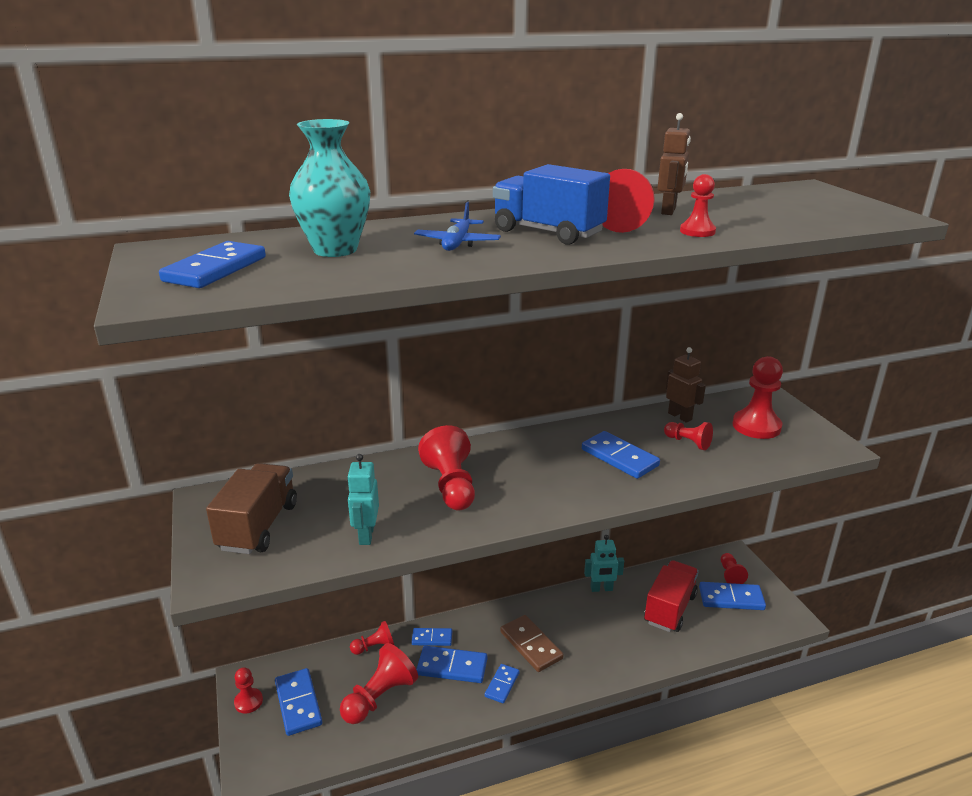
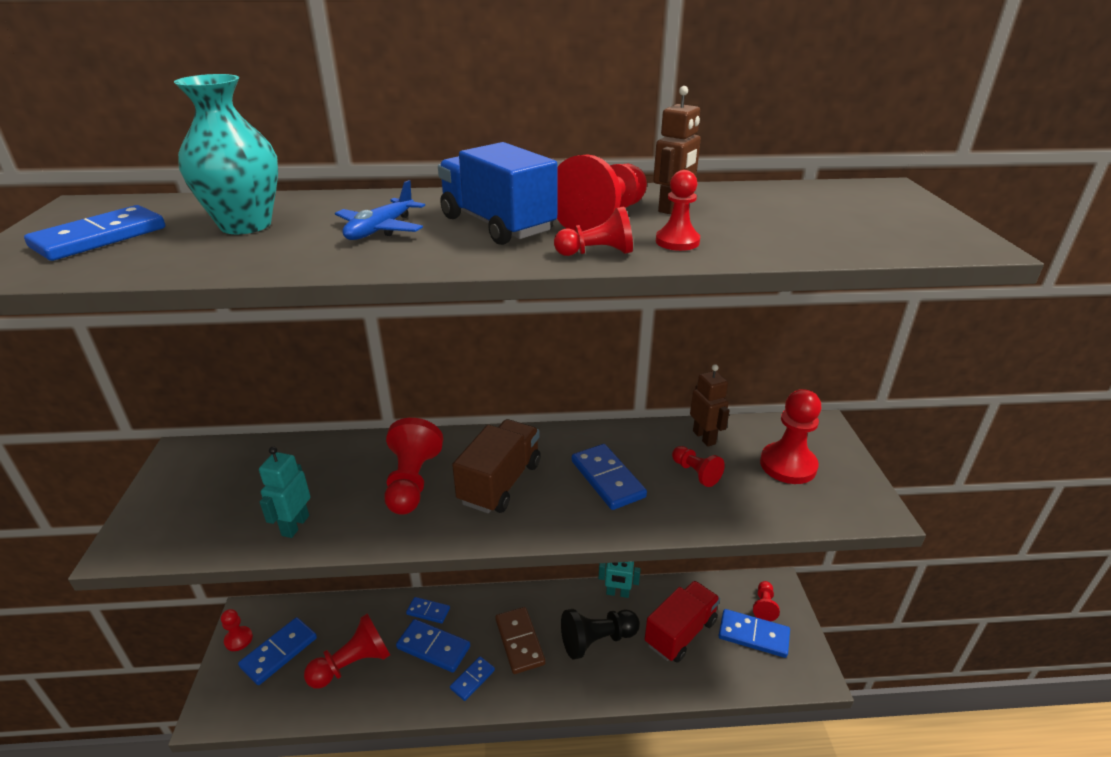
camera: 15 degrees right, 5 degrees up
(258, 526) = (205, 494): brown truck -> brown truck (500, 483)
(298, 703) = (279, 652): blue domino -> blue domino turned 45 degrees clockwise
(374, 647) = (372, 608): red pawn -> red pawn (597, 253)
(600, 630) = (597, 640): none -> black pawn

